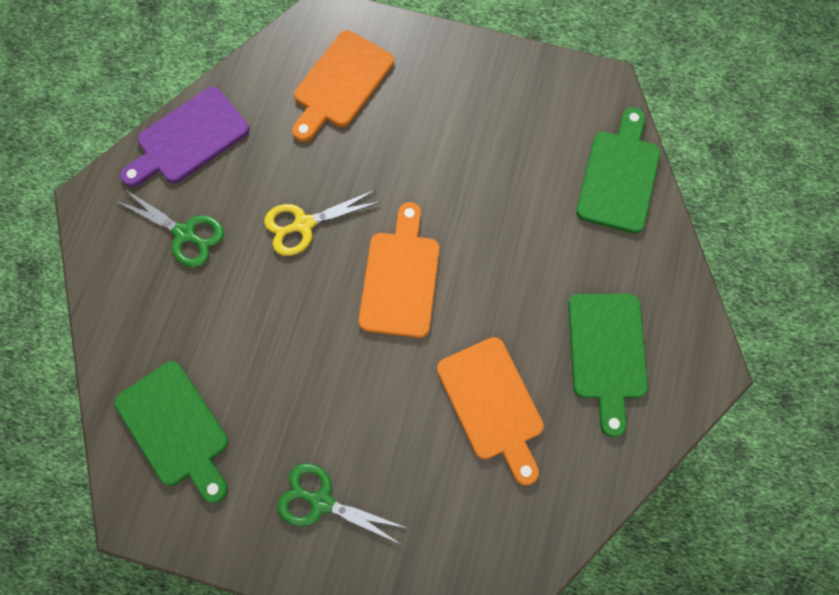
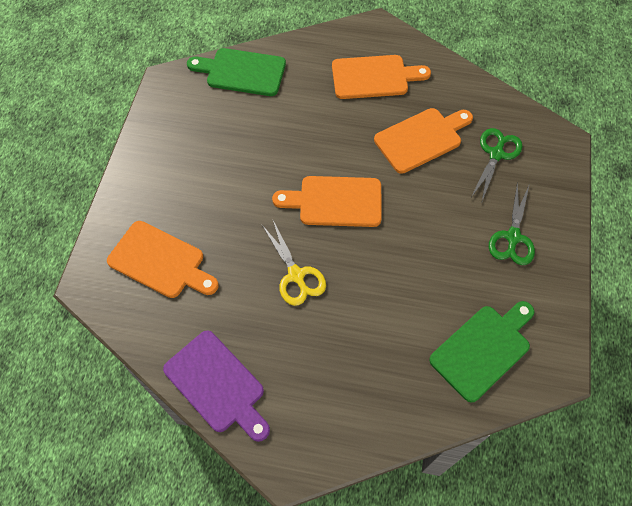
camera: 95 degrees left, 10 degrees down
(185, 234) = (313, 371): green scissors -> green scissors (496, 154)
(607, 353) = (374, 77): green cutting board -> orange cutting board

